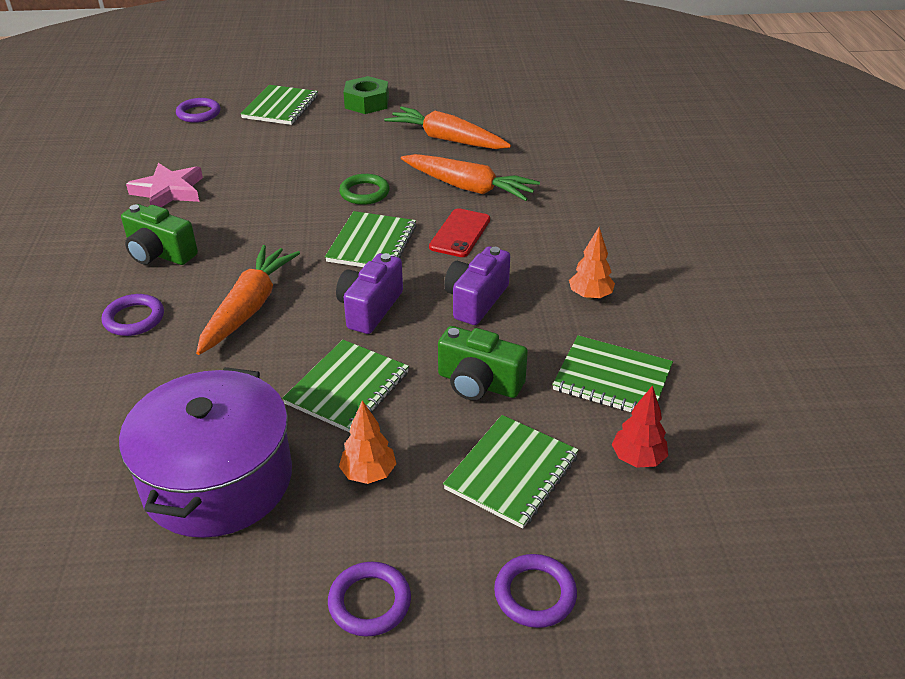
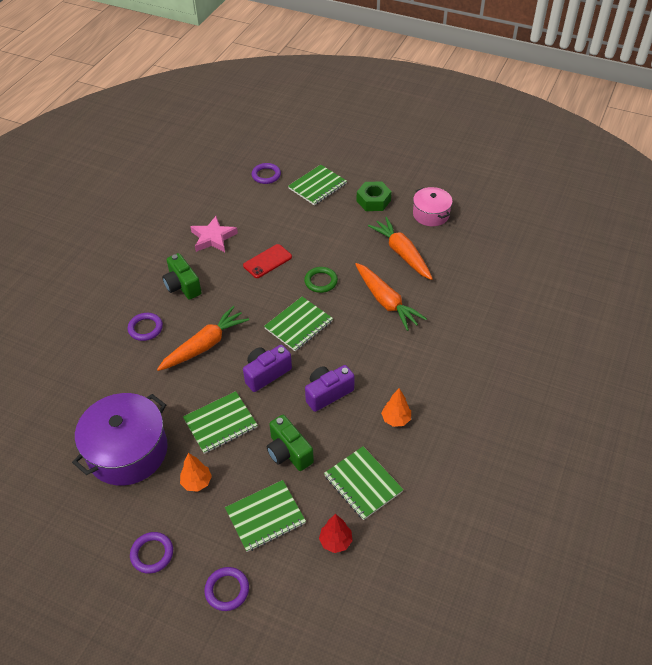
camera: 30 degrees right, 10 degrees up
(449, 97) = (431, 214): none -> pink pot
(460, 233) = (354, 337): red phone -> red phone (267, 261)

